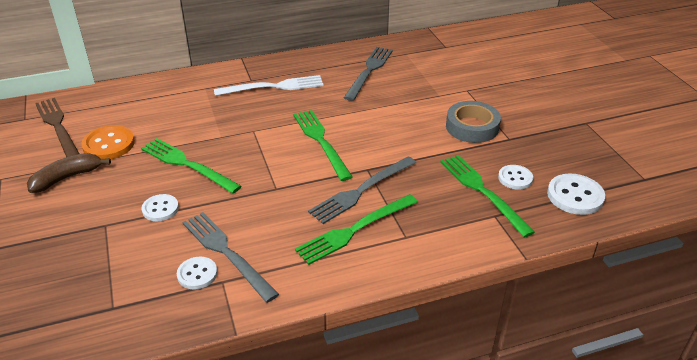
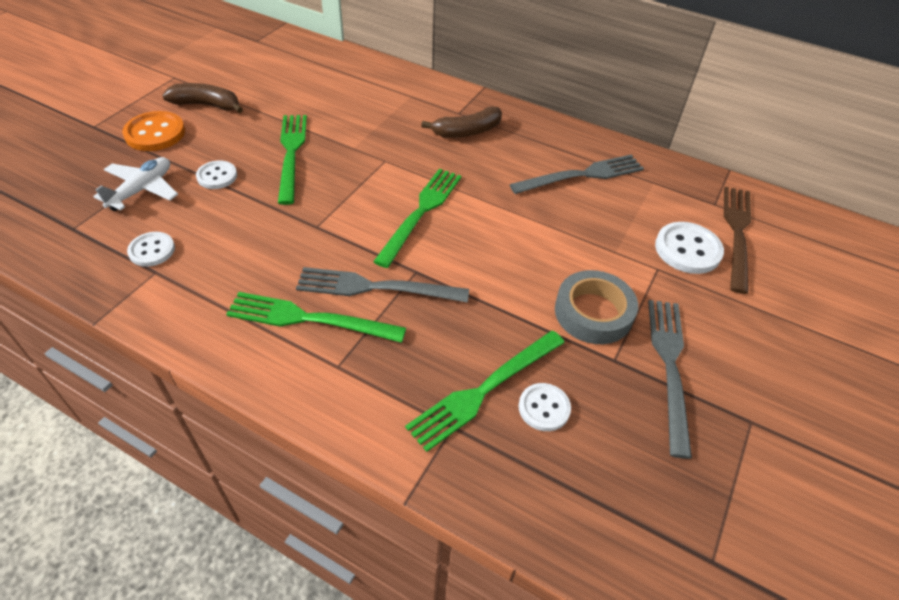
camera: 45 degrees right, 10 degrees up
(58, 126) = (265, 60): brown fork -> brown fork (737, 233)
(109, 144) = (271, 97): orange button -> orange button (155, 133)
(120, 252) = (142, 190): none -> white plane
(227, 253) = (195, 251): grey fork -> grey fork (669, 366)
(273, 87) = (467, 131): white fork -> brown banana
(482, 191) = (484, 390): green fork -> green fork turned 150 degrees counterclockwise
(575, 196) = (579, 492): white button -> white button (687, 249)

